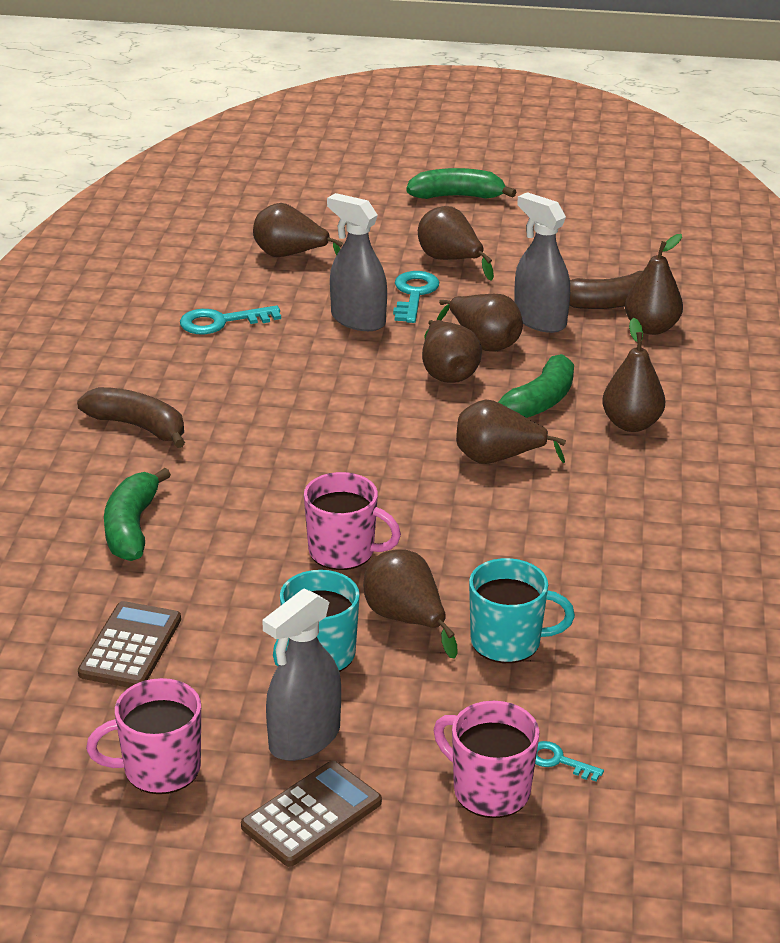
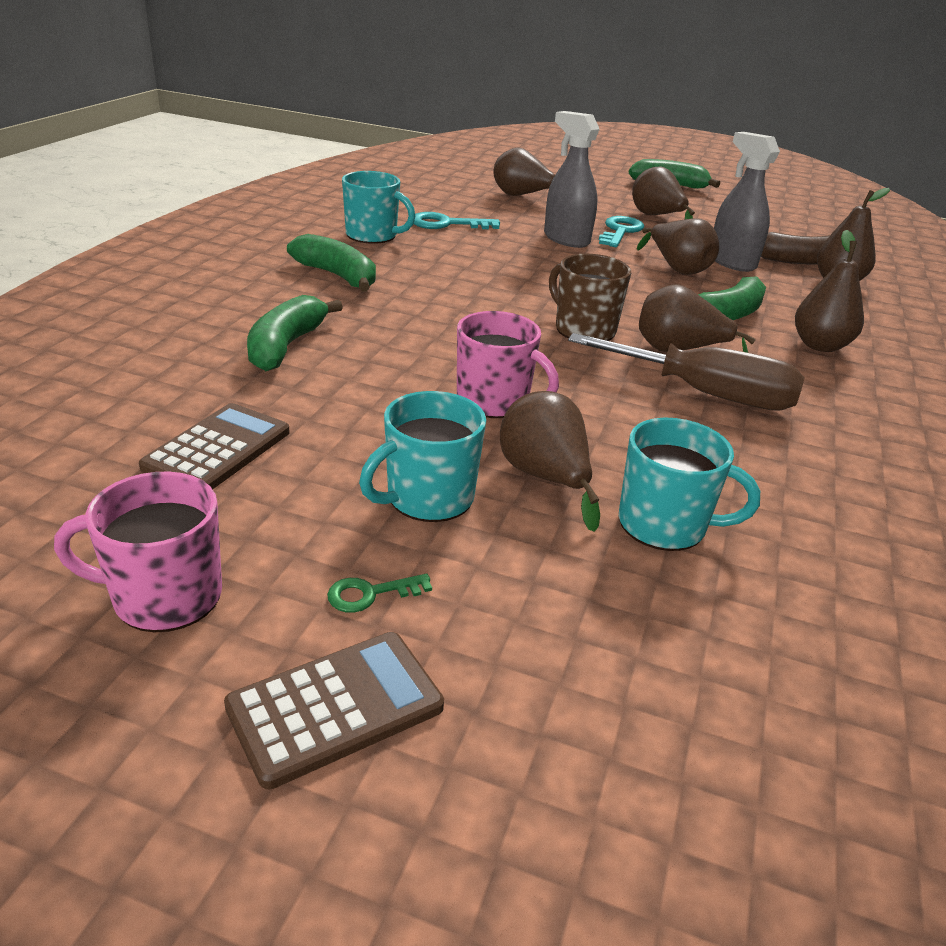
camera: 10 degrees right, 0 degrees up
(138, 426) = (338, 276): brown banana -> green banana
(148, 358) = (372, 235): none -> turquoise mug
(304, 738) = (370, 594): grey spray bottle -> green key
(404, 449) = (583, 329): none -> brown mug
(447, 372) = (639, 283): brown pear -> none
(489, 790) = (608, 724): pink mug -> none
(528, 505) = (705, 394): none -> brown screwdriver
(558, 761) = (717, 698): turquoise key -> none

